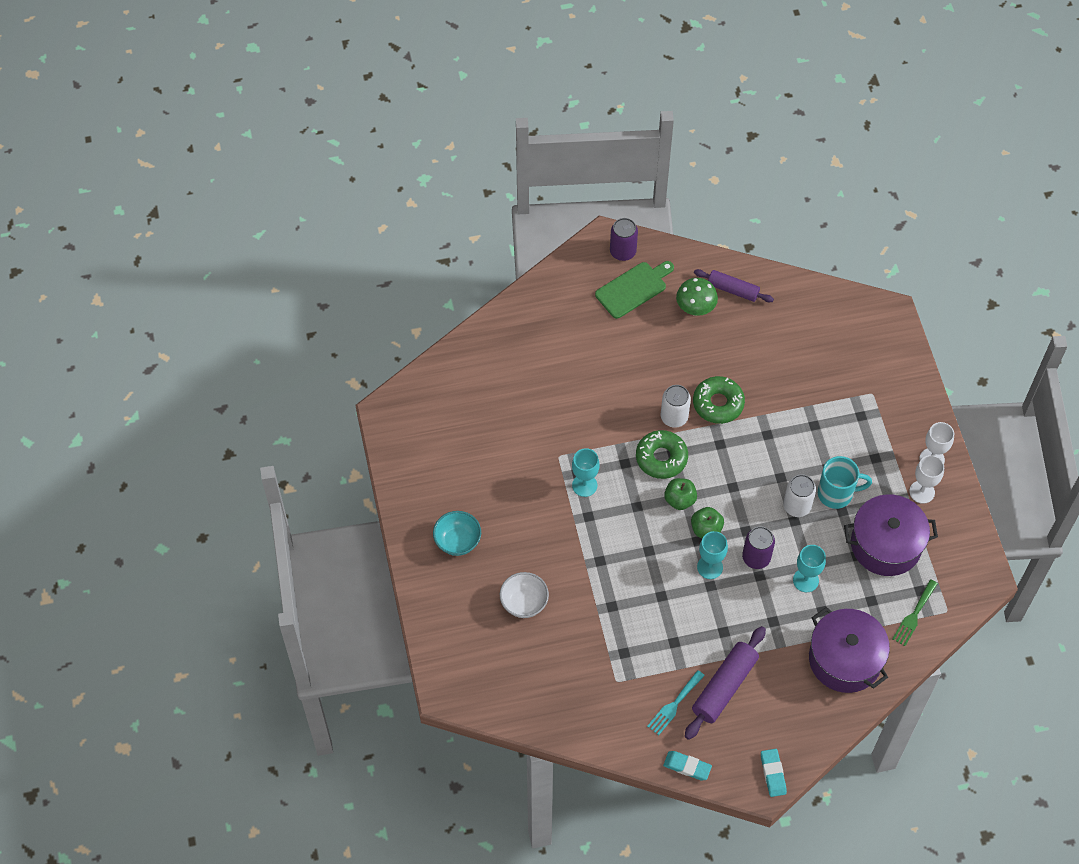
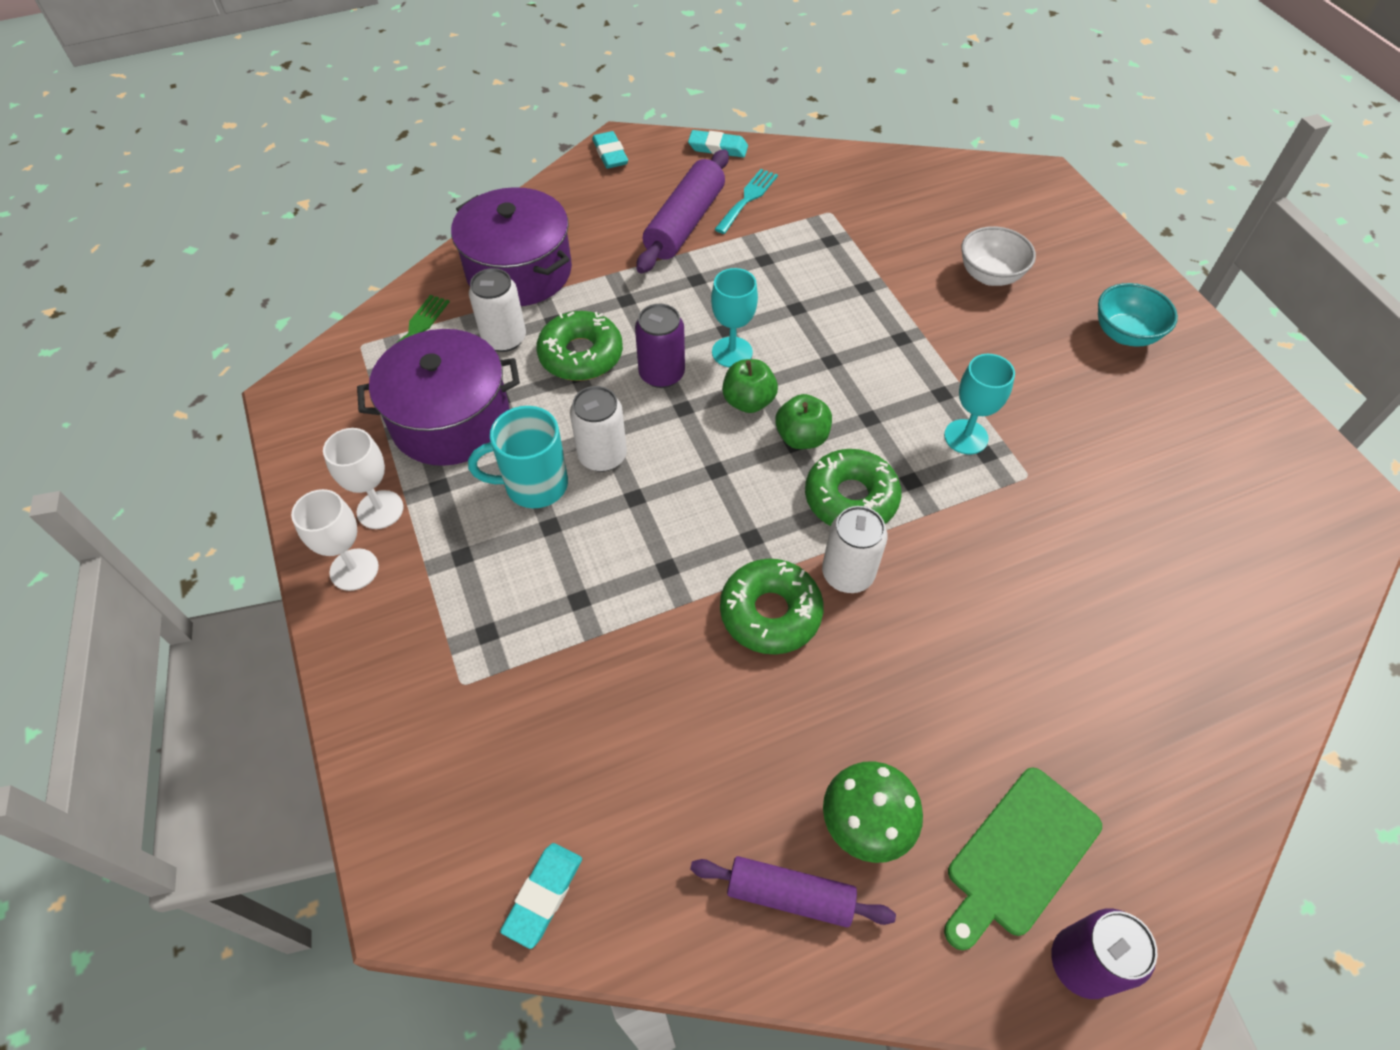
camera: 170 degrees right, 5 degrees down
(805, 580) = (581, 355): turquoise goblet -> green donut
(834, 305) = (543, 895): none -> turquoise eraser
(854, 601) = (504, 339): none -> white can

